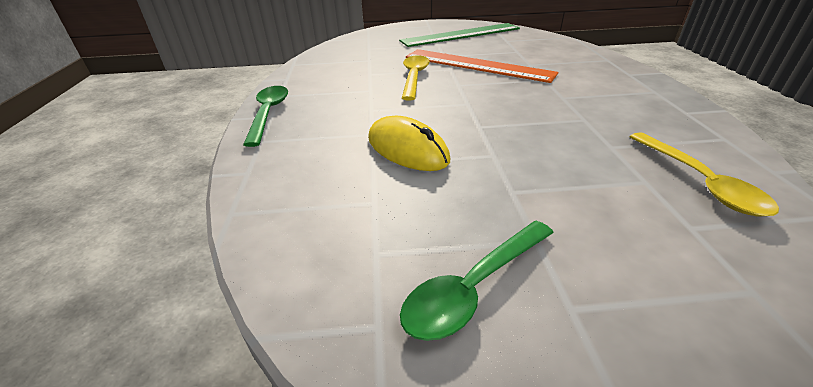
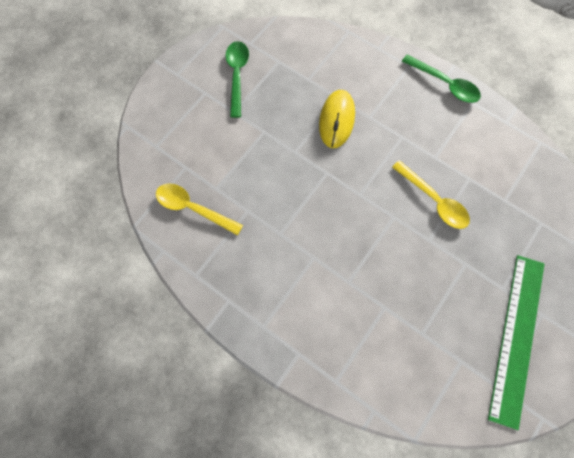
camera: 130 degrees right, 35 degrees up
(407, 149) = (336, 120): yellow mouse -> yellow mouse turned 75 degrees counterclockwise
(477, 65) = (419, 265): orange ruler -> none

